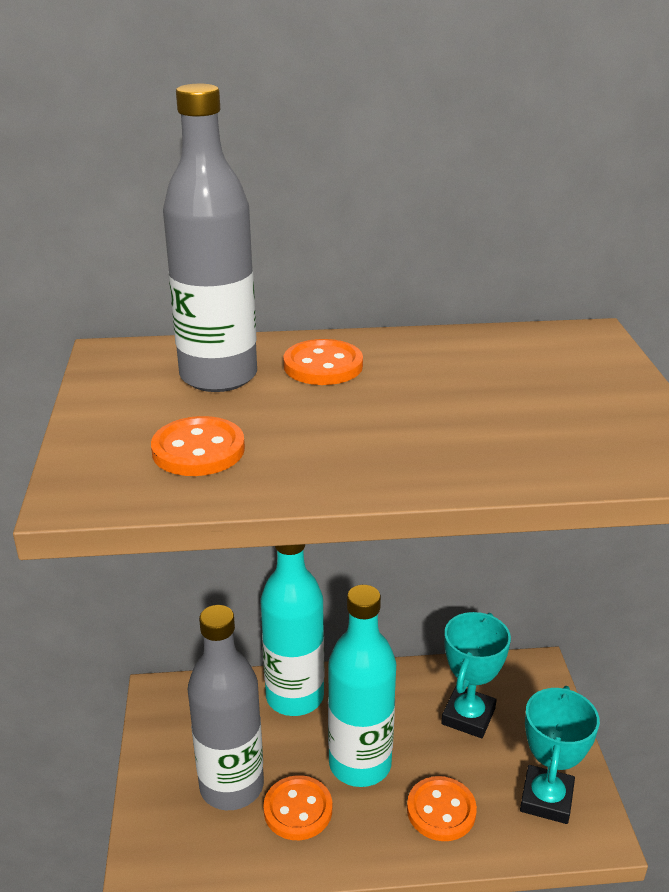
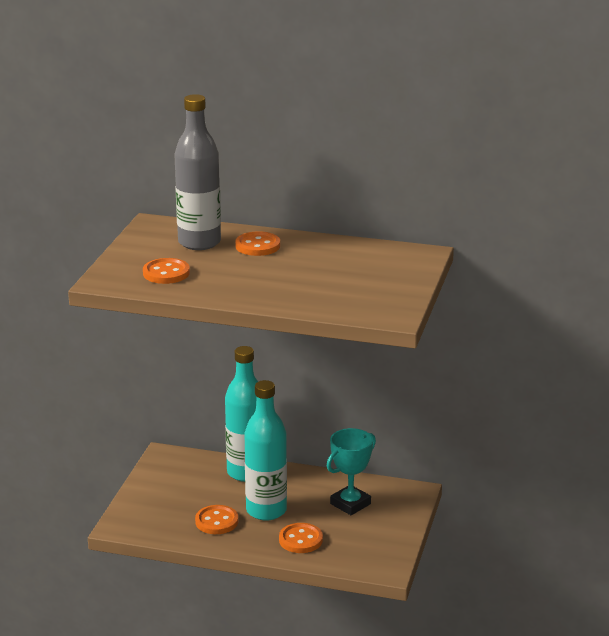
camera: 20 degrees right, 5 degrees down
(231, 786) = (184, 504): grey bottle -> none
(546, 799) = (369, 549): turquoise trophy -> none

